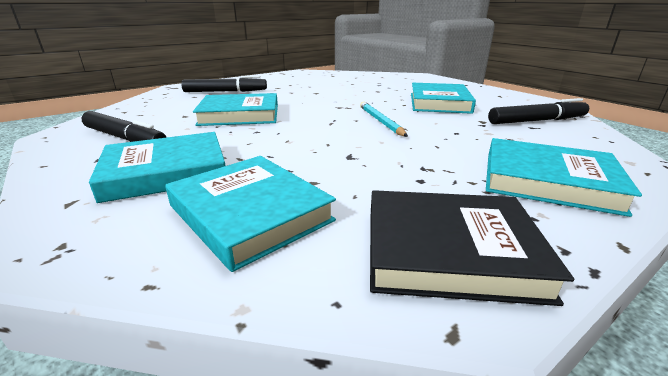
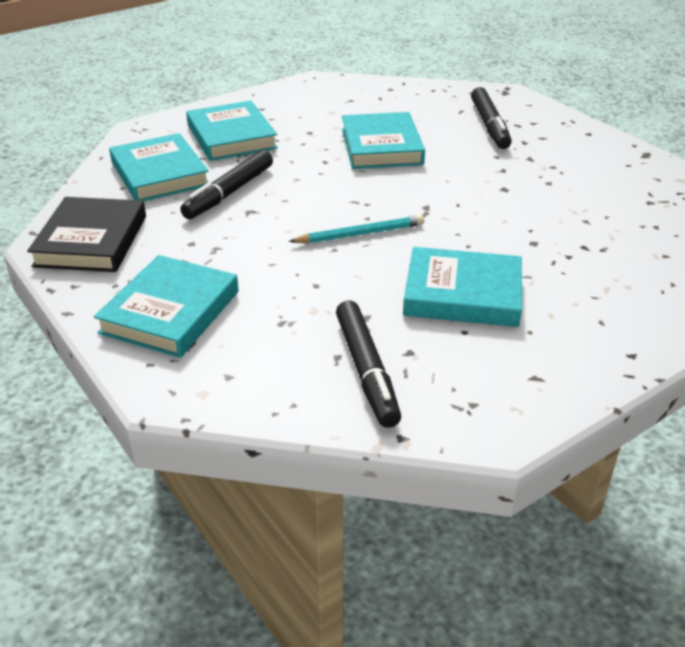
camera: 90 degrees right, 10 degrees up
(124, 138) = (307, 107): black marker -> black marker (229, 193)
(250, 213) = (159, 174): turquoise book -> turquoise book turned 75 degrees counterclockwise

